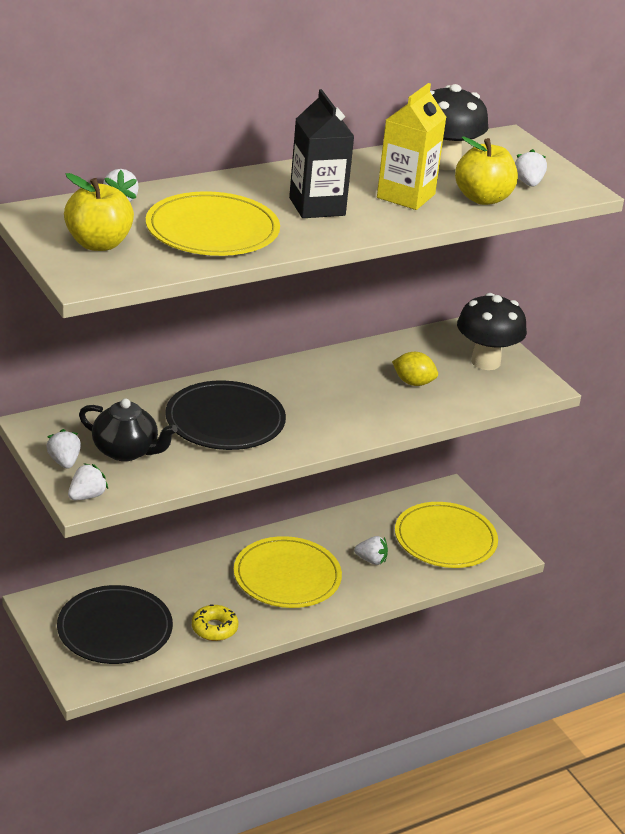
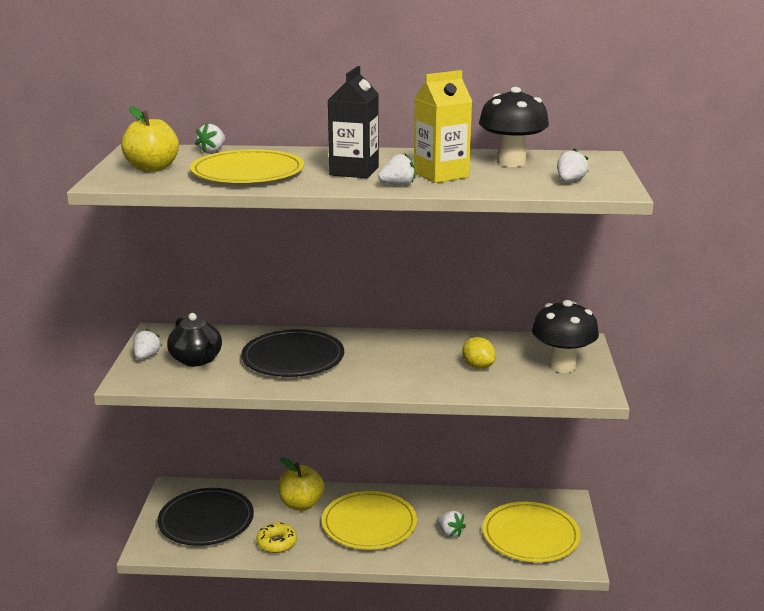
camera: 35 degrees right, 10 degrees down
(87, 496) = (133, 380): white strawberry -> white strawberry (398, 185)
(483, 198) = (509, 184): yellow apple -> yellow apple (301, 504)

